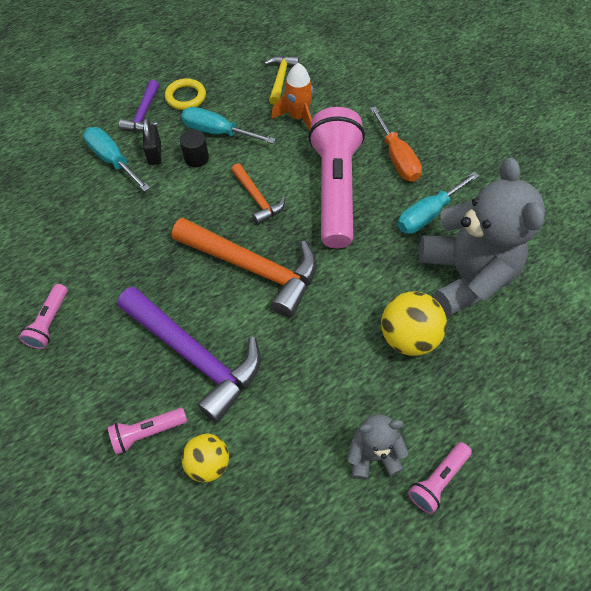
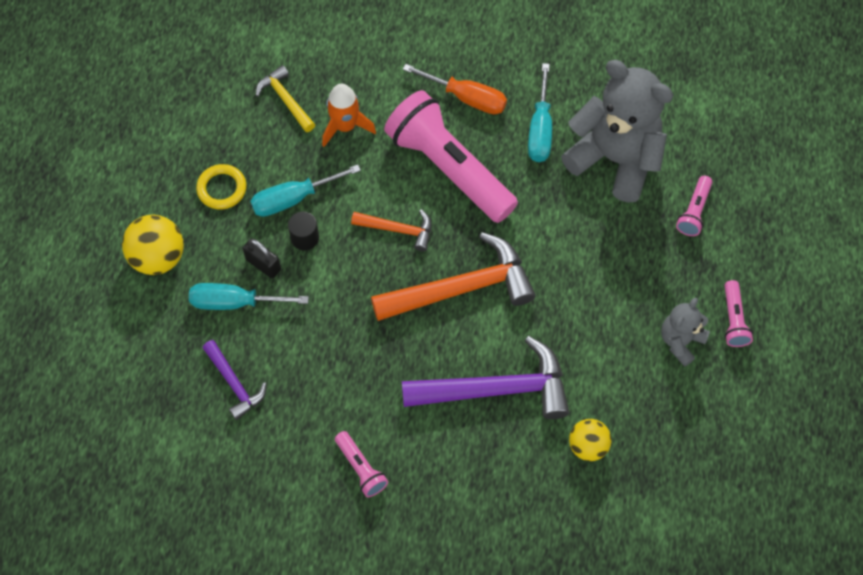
camera: 45 degrees left, 5 degrees up
(144, 114) = (205, 237): purple hammer -> purple hammer (234, 384)
(148, 432) = (526, 467): pink flashlight -> pink flashlight (694, 211)
(407, 337) = (622, 241): yellow ball -> yellow ball (158, 257)

